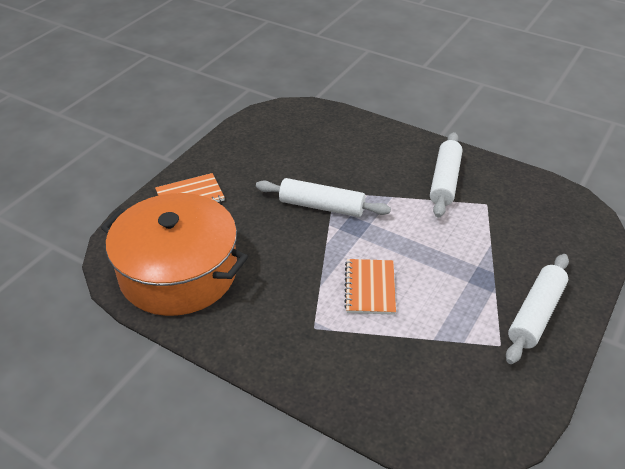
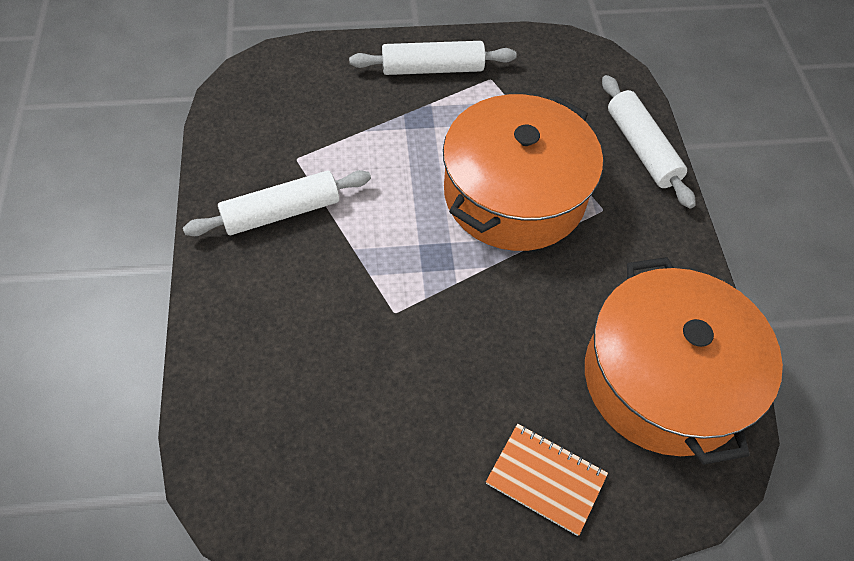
camera: 130 degrees left, 15 degrees up
(321, 206) = (432, 309): white rolling pin -> white rolling pin (642, 148)
(370, 288) = (514, 194): orange notebook -> orange pot

